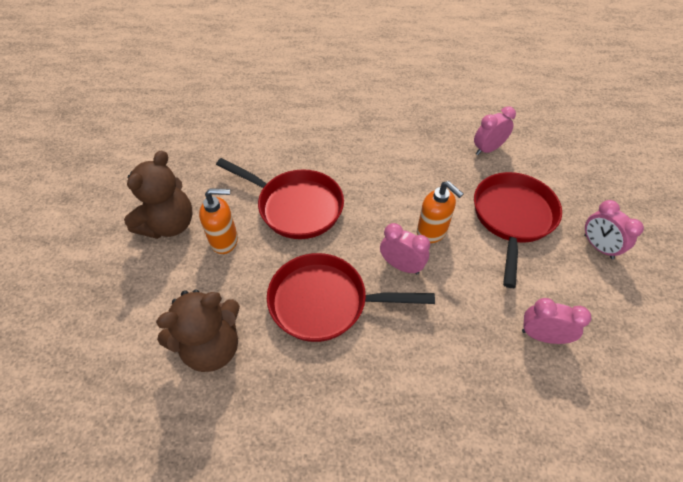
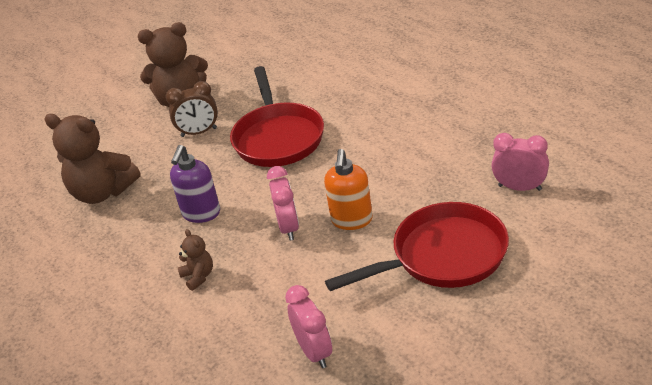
camera: 55 degrees right, 15 degrees down
(225, 241) = (199, 132): orange soap dispenser -> brown clock
(325, 302) = (201, 213): red pan -> purple soap dispenser
(396, 350) = (198, 276): none -> brown teddy bear
(598, 247) = (487, 334): pink clock -> none

